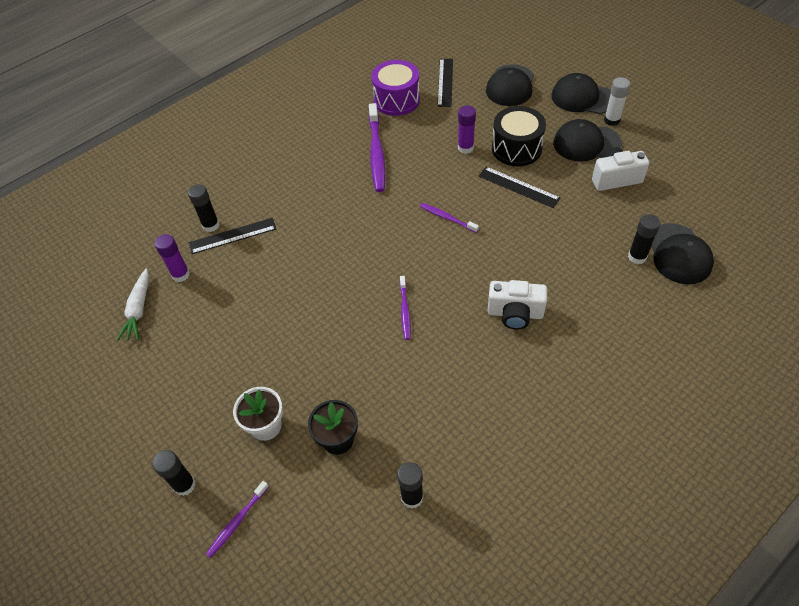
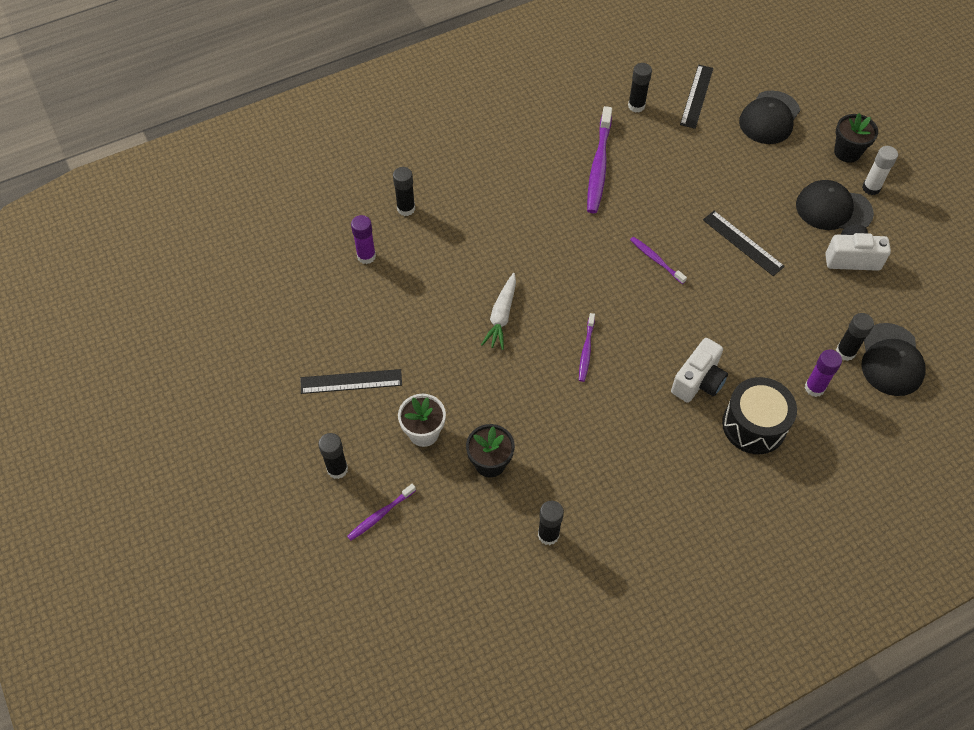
camera: 10 degrees right, 5 degrees up
(138, 310) = (318, 284): white carrot -> white carrot (501, 316)
(232, 236) = (426, 226): black ruler -> black ruler (351, 381)
(396, 100) = (636, 106): purple drum -> black glue stick
(465, 148) = (697, 183): purple glue stick -> purple glue stick (814, 388)
(515, 313) = (698, 381): white camera -> white camera turned 75 degrees counterclockwise
(516, 148) = (754, 197): black drum -> black drum (754, 425)
(582, 98) = (847, 152): black cap -> black flower pot

